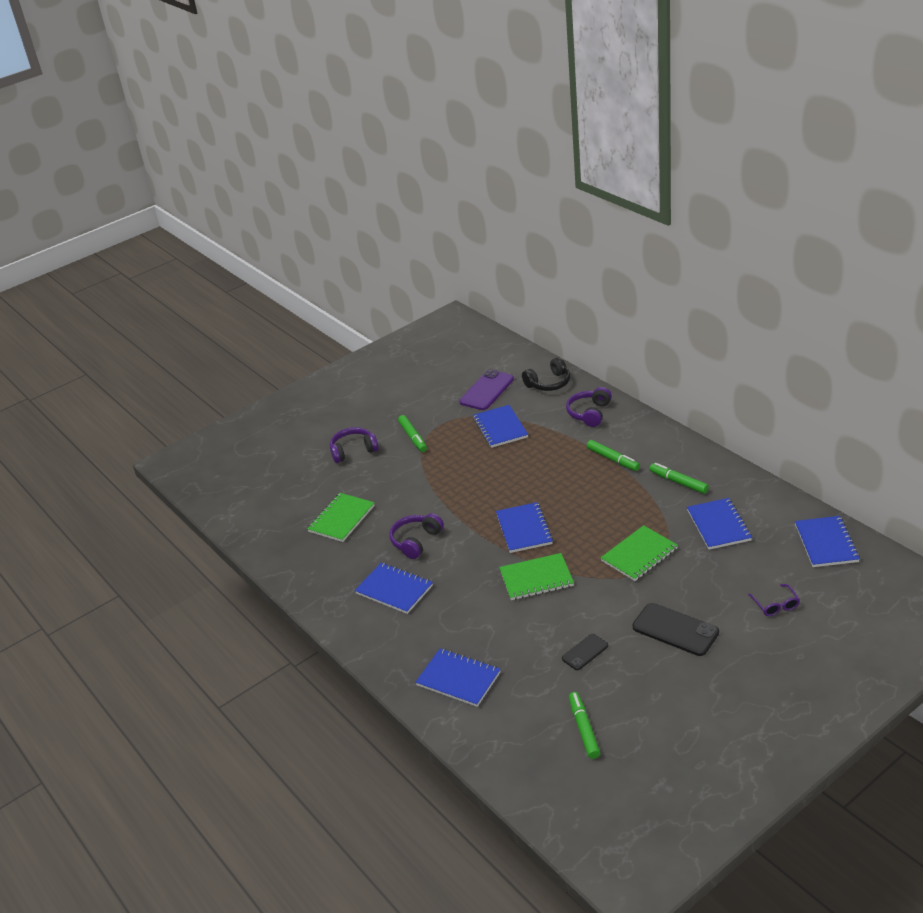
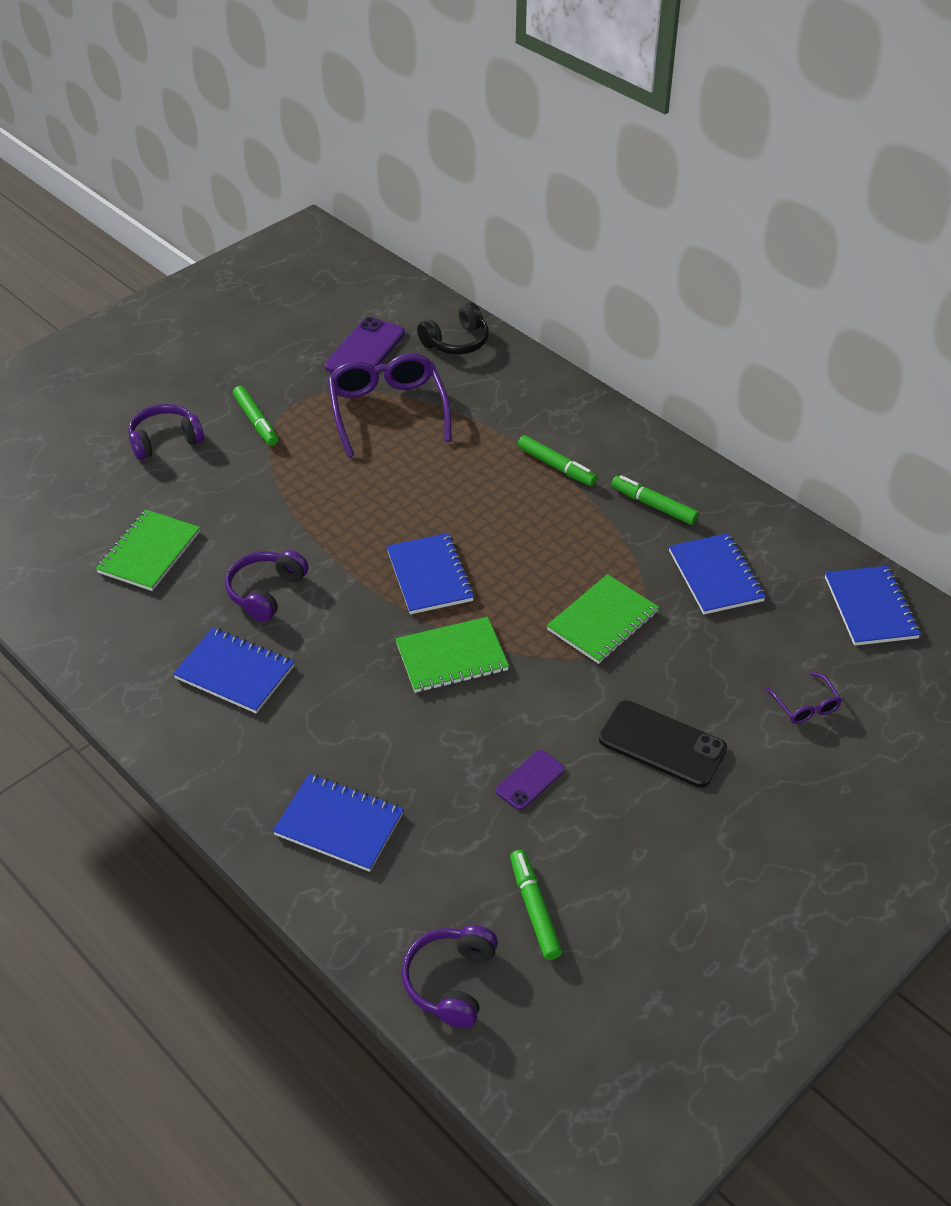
camera: 10 degrees left, 10 degrees up
(500, 428) = (387, 410): blue notebook -> purple glasses
(585, 652) = (530, 780): black phone -> purple phone
(589, 413) = (518, 392): purple headphones -> purple headphones (451, 981)

